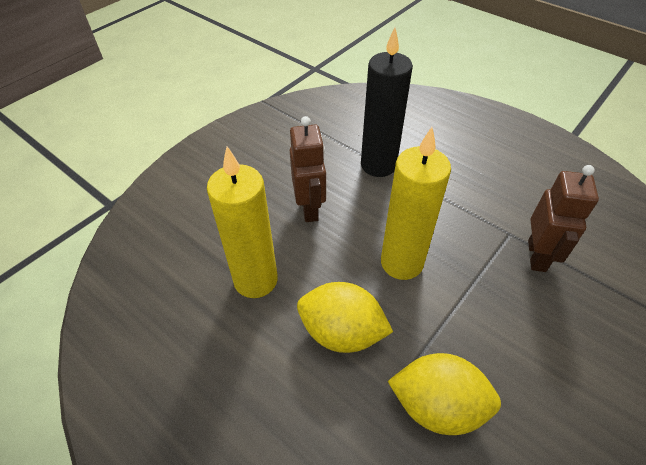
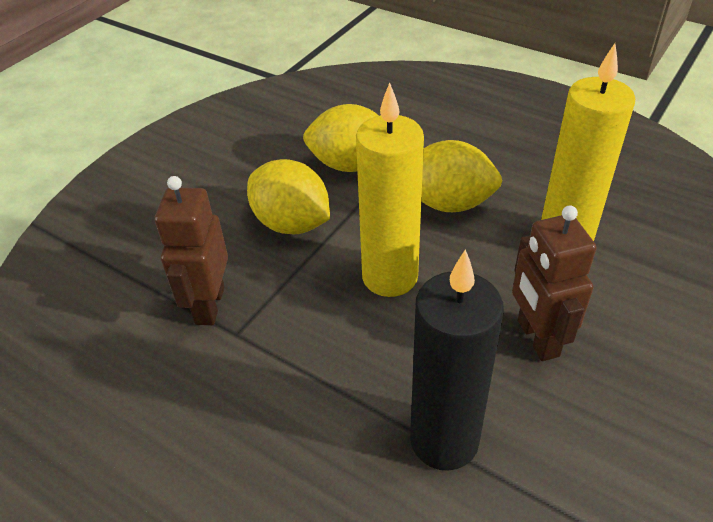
camera: 175 degrees right, 5 degrees down
(489, 327) = (291, 223): none -> yellow lemon

